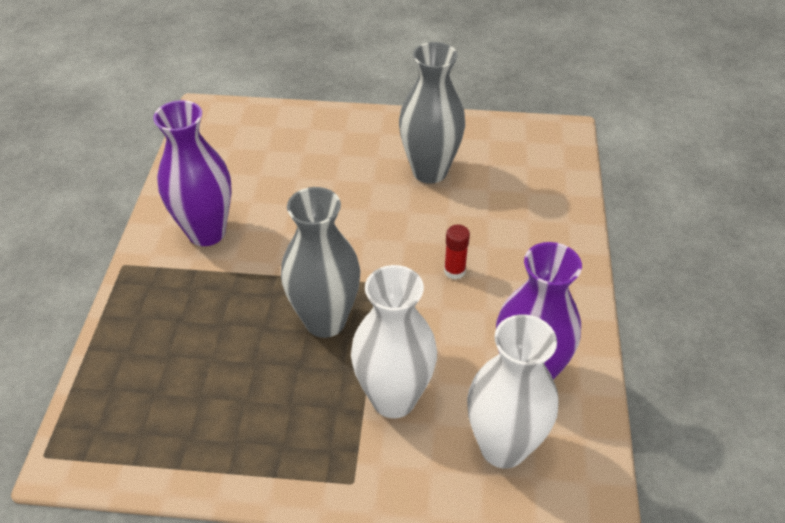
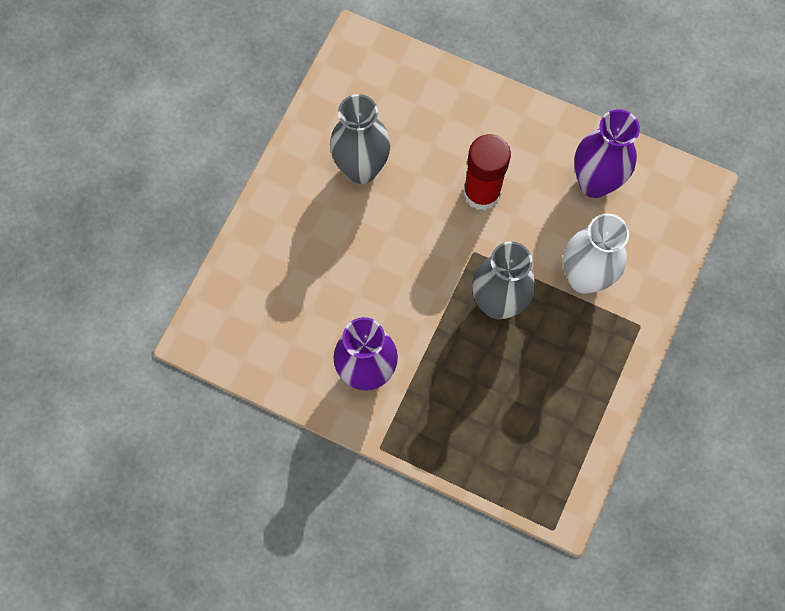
camera: 70 degrees left, 25 degrees up
(454, 271) = (481, 193): red glue stick -> red glue stick, size x2.10
(503, 447) = (644, 222): white vase -> none

